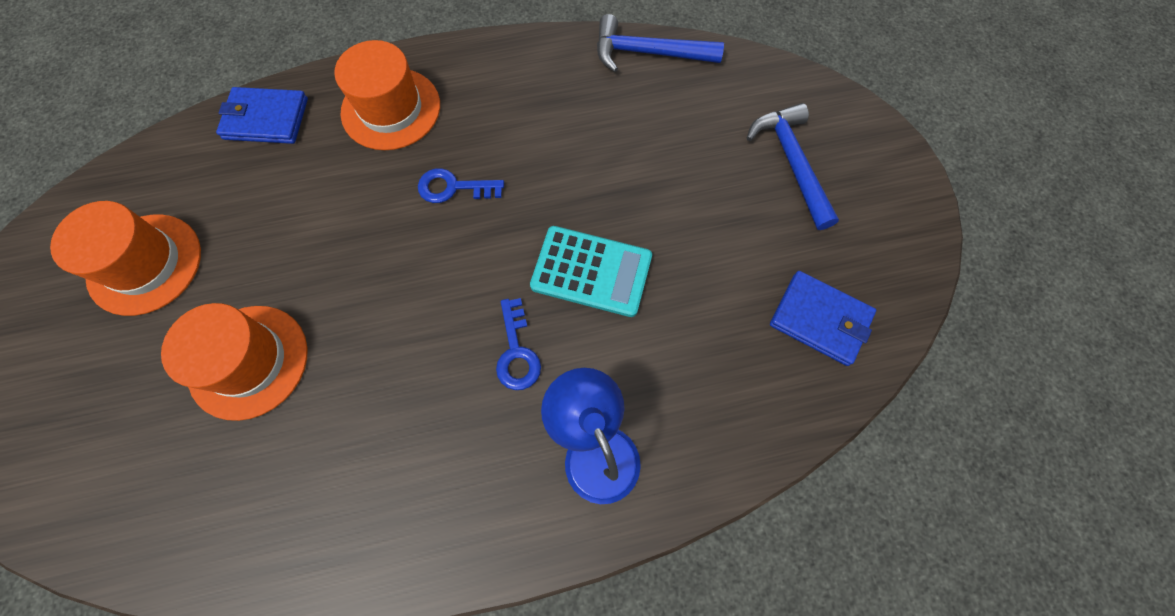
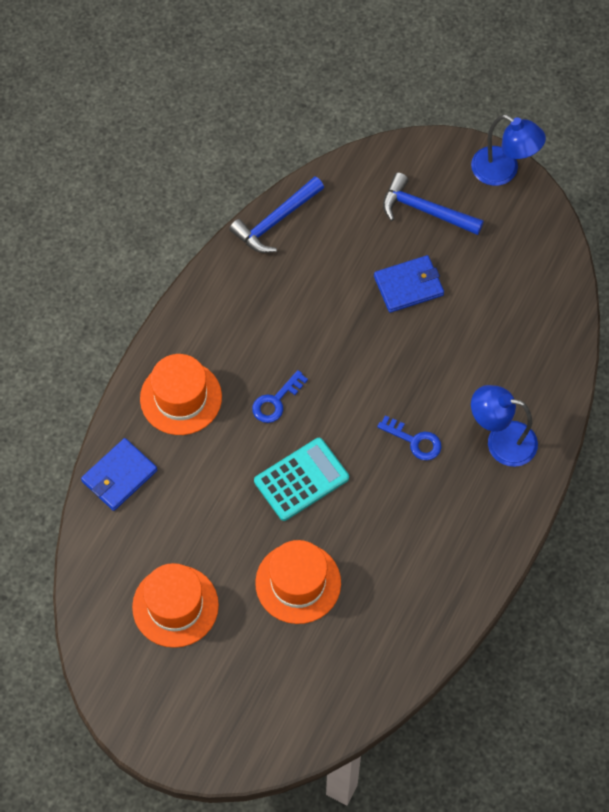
camera: 50 degrees left, 5 degrees down
(591, 271) = (399, 368): turquoise calculator -> turquoise calculator (301, 479)
(820, 319) = (528, 279): blue wallet -> blue wallet (408, 286)
(913, 200) = (503, 171): none -> blue lamp

